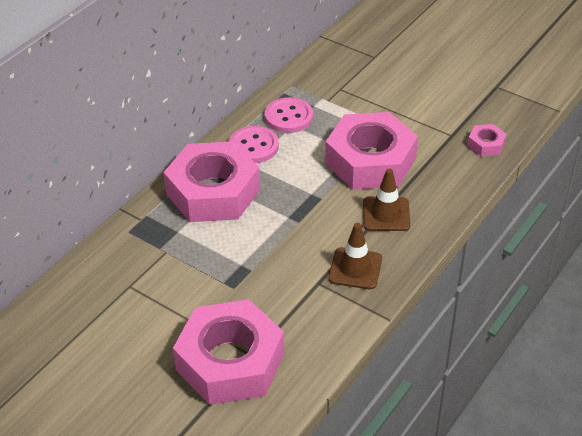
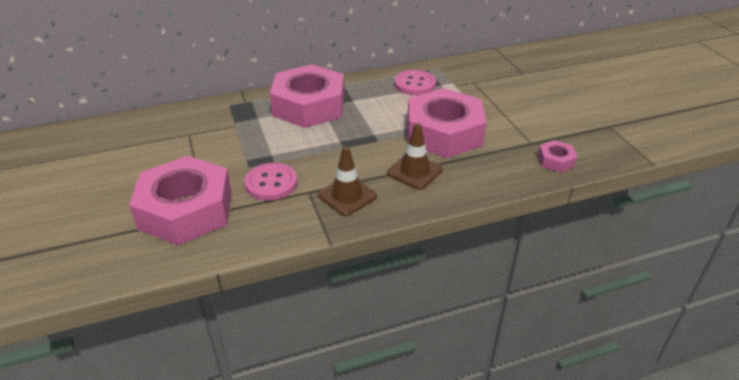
camera: 35 degrees right, 5 degrees down
(253, 146) = (369, 91): pink button -> pink button (271, 183)

